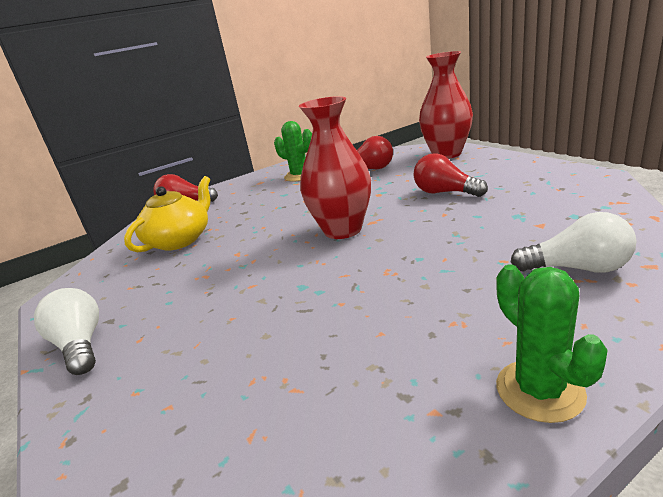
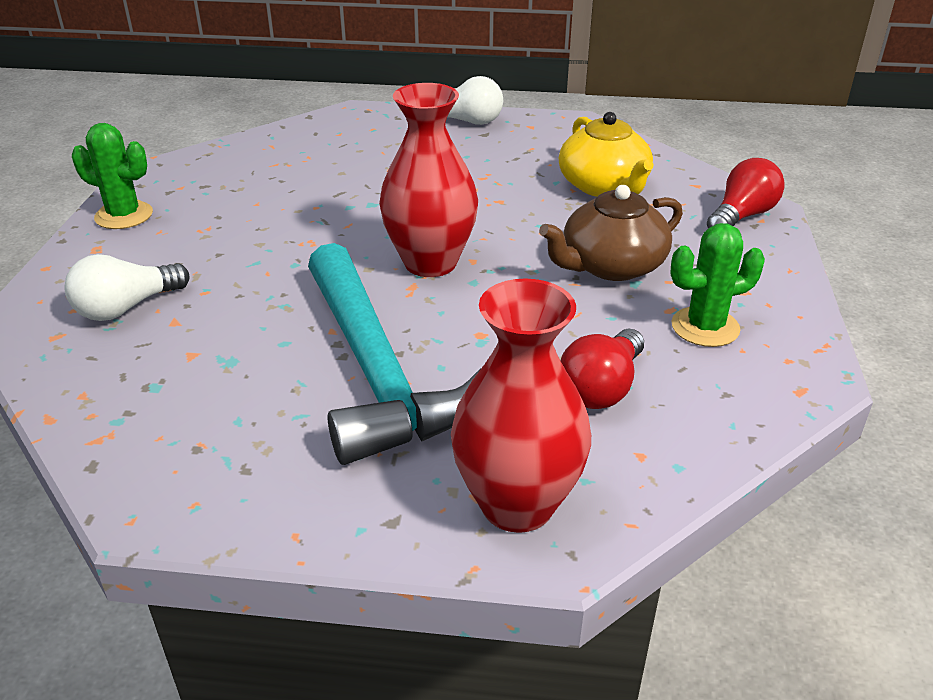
camera: 125 degrees right, 10 degrees up
(275, 202) = (611, 265): none -> brown teapot
(444, 192) = (377, 372): red light bulb -> turquoise hammer

